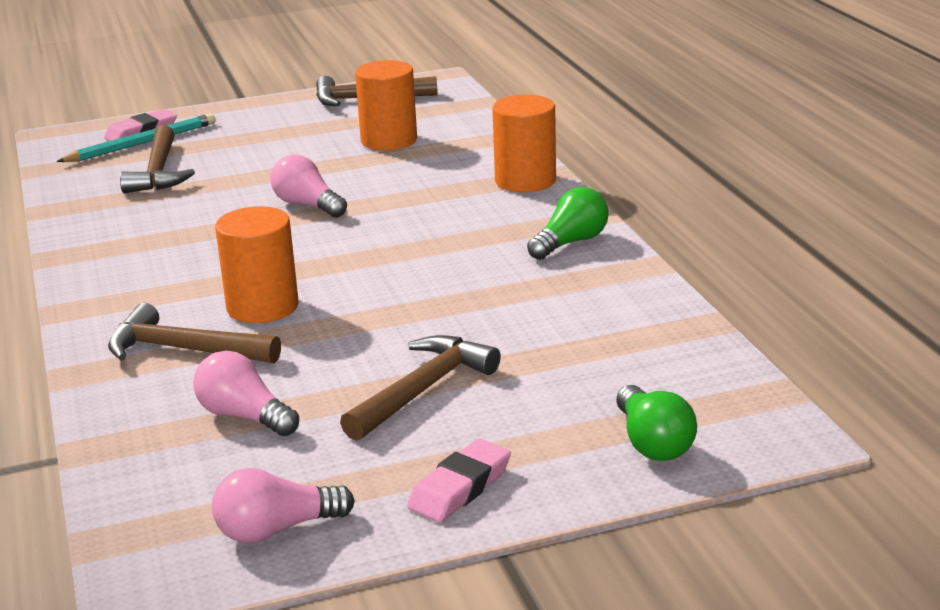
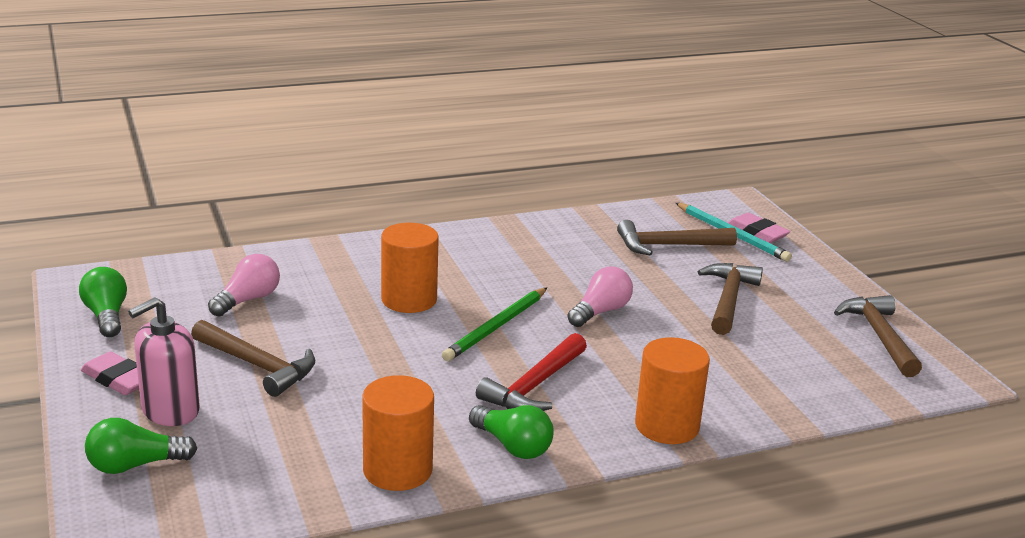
camera: 85 degrees right, 0 degrees up
(184, 350) = (348, 275): brown hammer -> brown hammer (728, 300)
(276, 530) = (106, 316): pink light bulb -> green light bulb
(336, 255) = (496, 327): none -> green pencil
(389, 140) = (764, 349): orange cylinder -> orange cylinder (397, 470)
(460, 235) = (534, 386): none -> red hammer
(533, 437) = (170, 411): none -> pink soap dispenser

